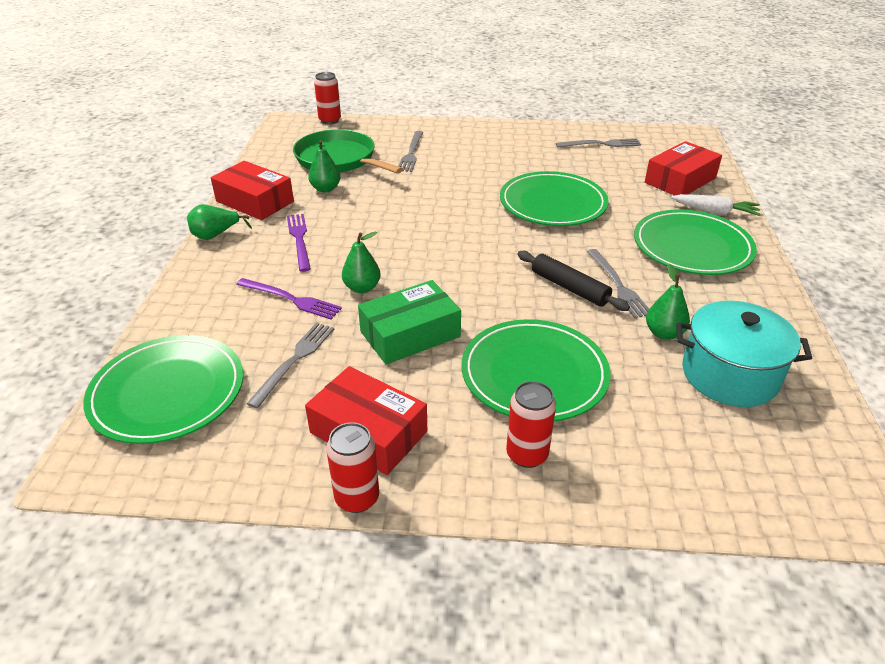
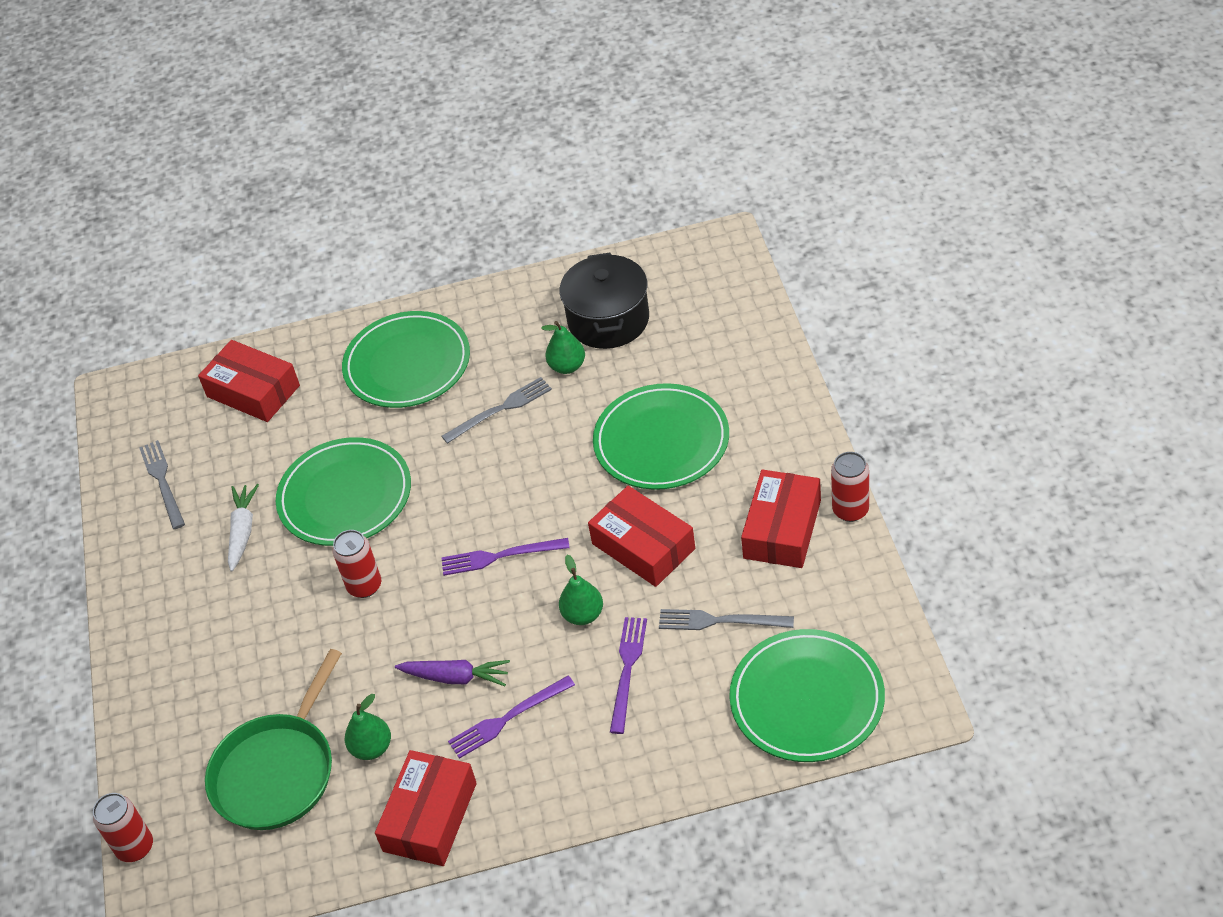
camera: 100 degrees left, 10 degrees up
(215, 235) = (528, 816): green pear -> none
(352, 225) = (456, 677): none -> purple carrot
(410, 334) = (643, 546): green box -> red box
(411, 153) = (236, 688): grey fork -> none
(450, 259) = (500, 556): none -> purple fork
(527, 454) = (758, 423): red can -> red can (364, 586)
(569, 288) = (518, 445): black rolling pin -> none
(715, 212) = (324, 354): white carrot -> white carrot (243, 531)
(729, 375) = (608, 320): turquoise pot -> black pot

